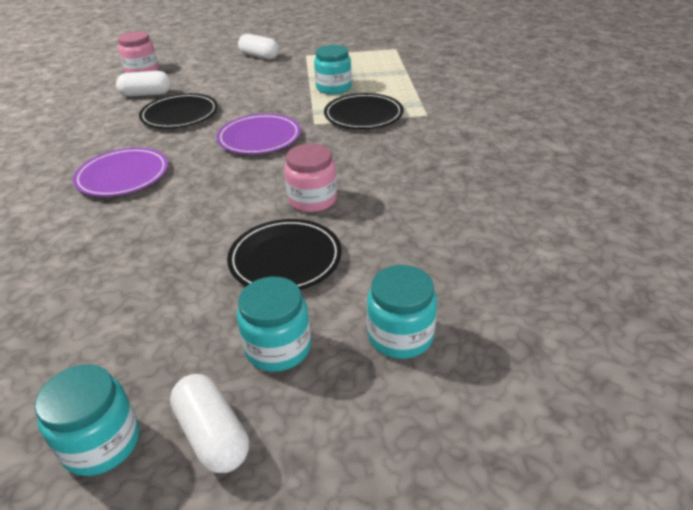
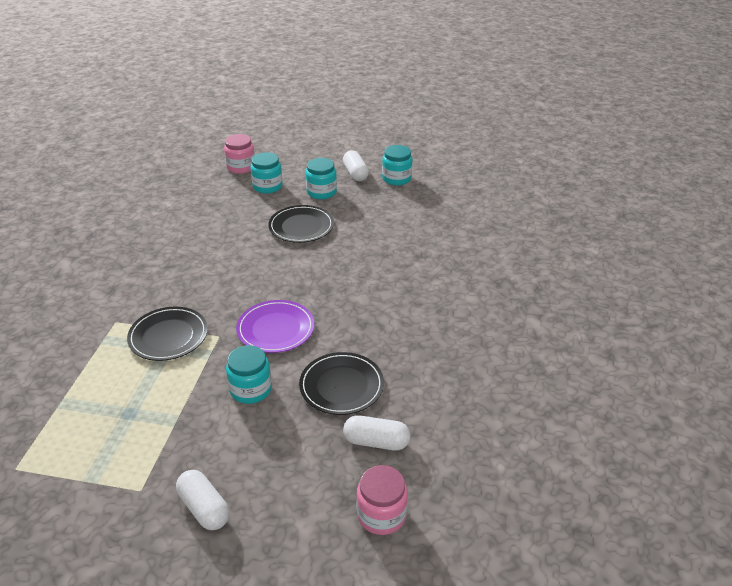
camera: 165 degrees left, 0 degrees up
(123, 176) = (397, 312): purple plate -> none
(312, 200) = (266, 259): pink jar -> pink jar (241, 167)
(333, 88) = (162, 391): turquoise jar -> turquoise jar (251, 389)

